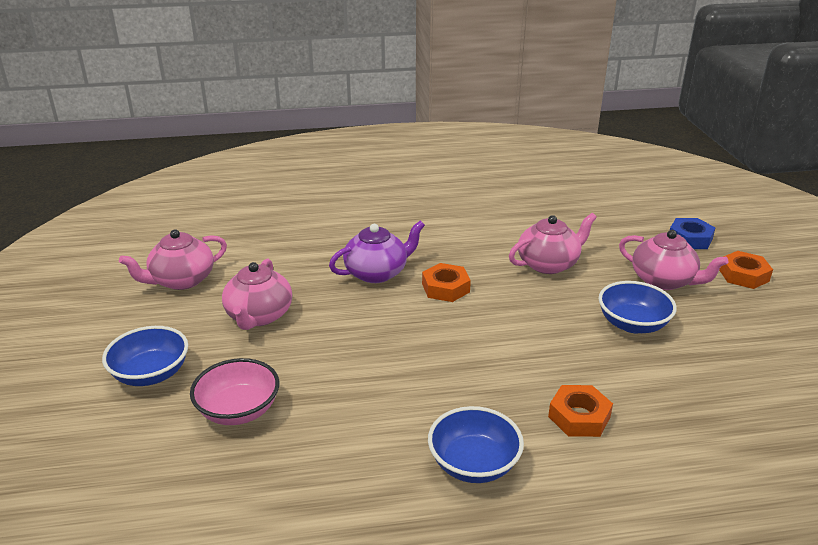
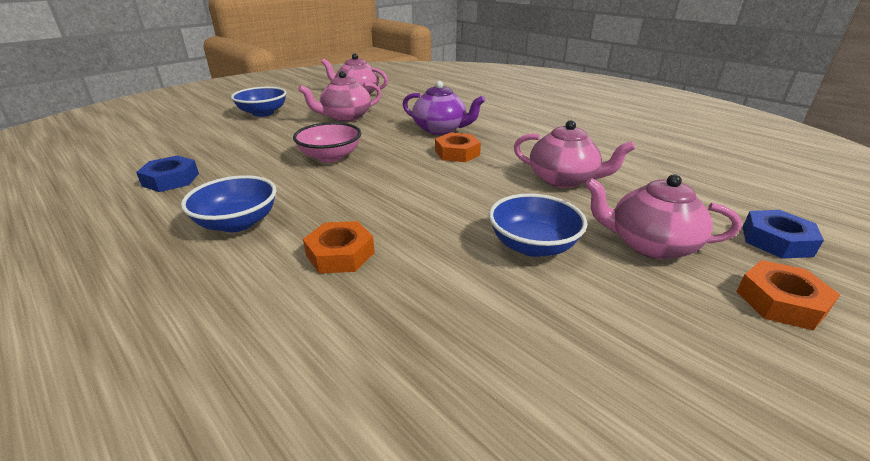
camera: 55 degrees right, 0 degrees up
(238, 410) = (246, 139): pink bowl -> pink bowl (330, 157)
(310, 498) = (171, 180): none -> blue nut
(664, 280) = (650, 244): pink teapot -> pink teapot turned 105 degrees clockwise

